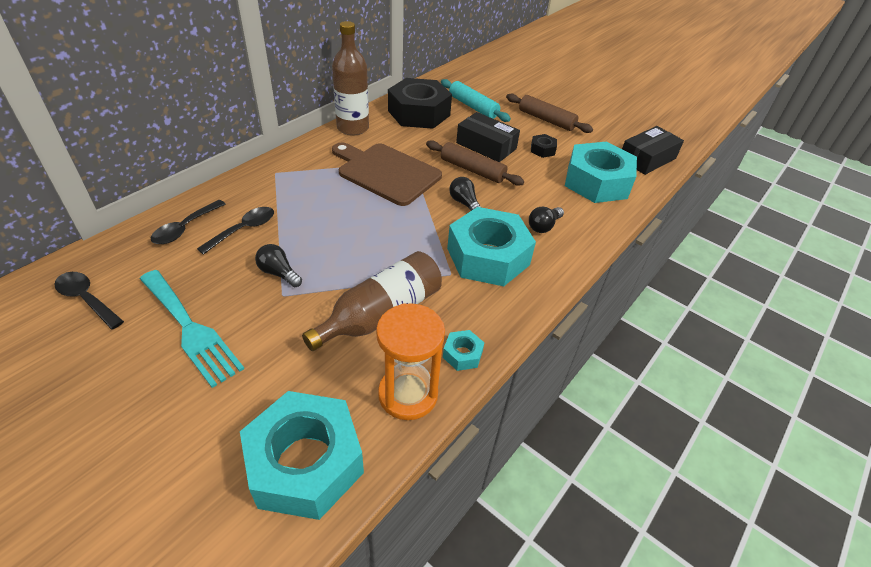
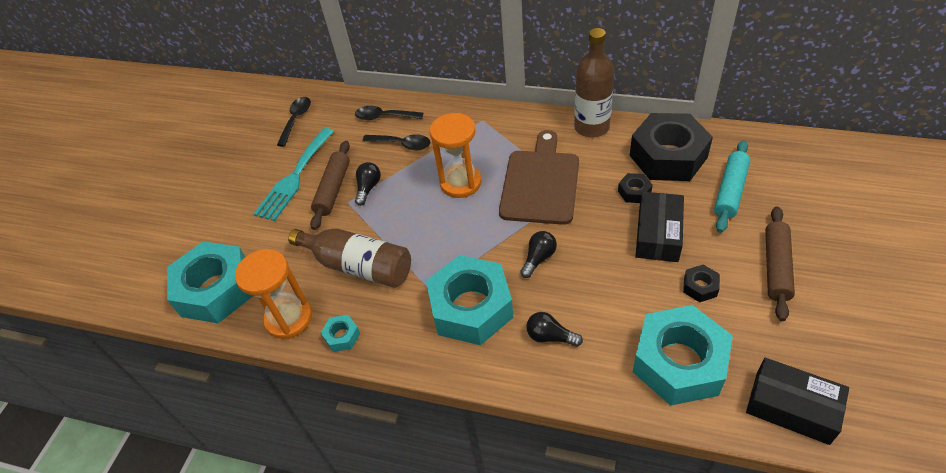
camera: 75 degrees right, 5 degrees up
(339, 212) = (460, 182): none -> orange hourglass
(438, 138) = (634, 192): none -> black nut
(472, 170) = (601, 241): brown rolling pin -> brown rolling pin (333, 189)

